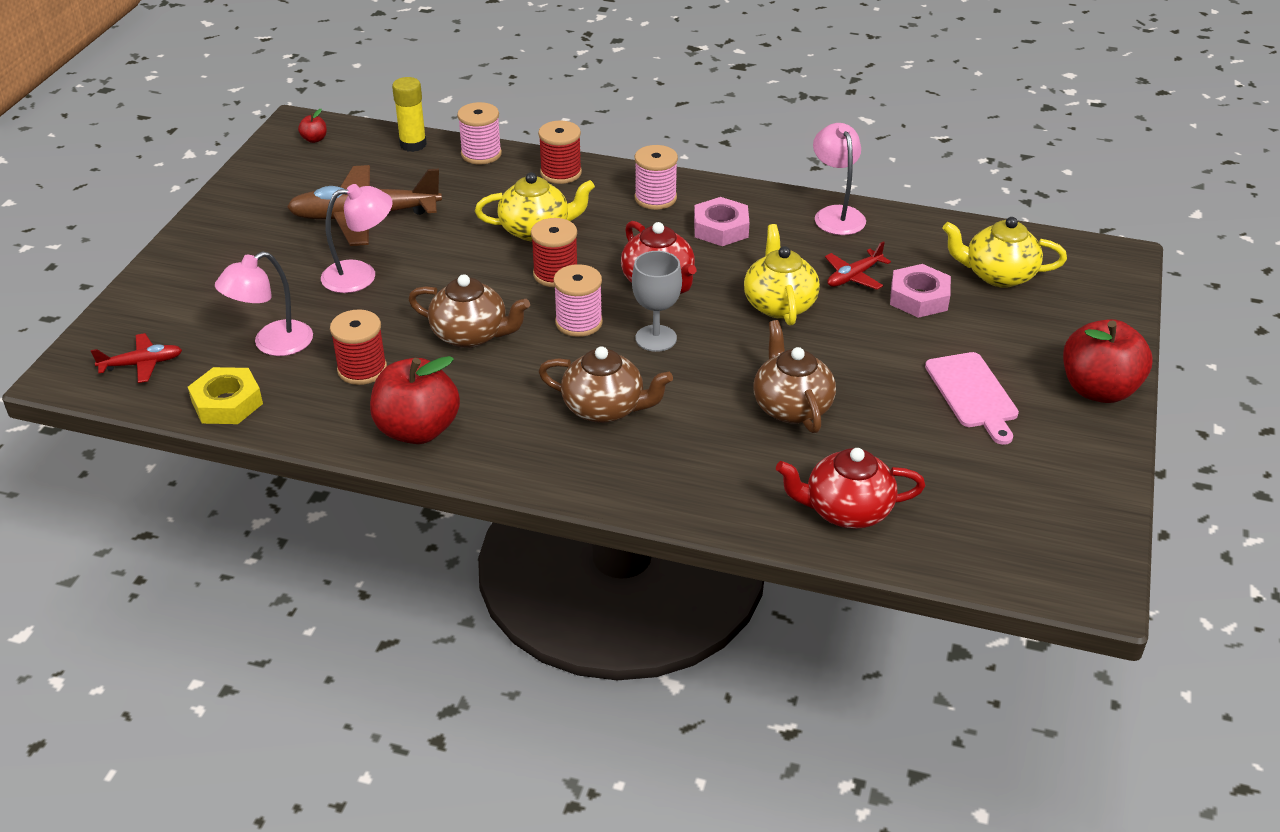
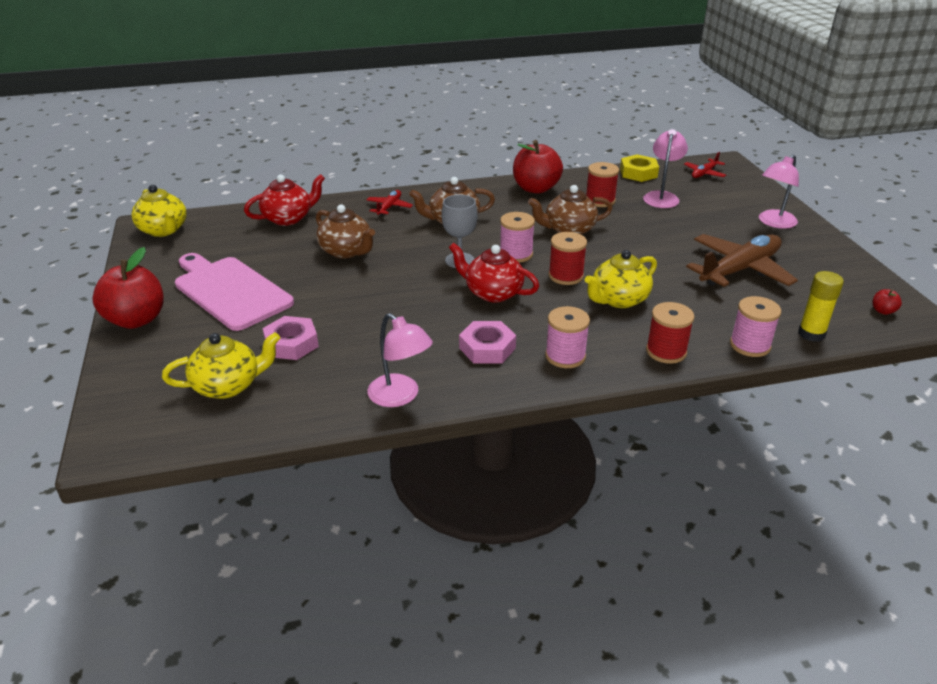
camera: 150 degrees right, 5 degrees down
(360, 275) = (678, 238): pink lamp -> pink lamp (773, 223)
(779, 304) = (395, 305): yellow teapot -> yellow teapot (163, 230)
(853, 276) = (352, 344): red plane -> red plane (389, 207)
(973, 394) = (230, 291): pink cutting board -> pink cutting board, size x1.61

